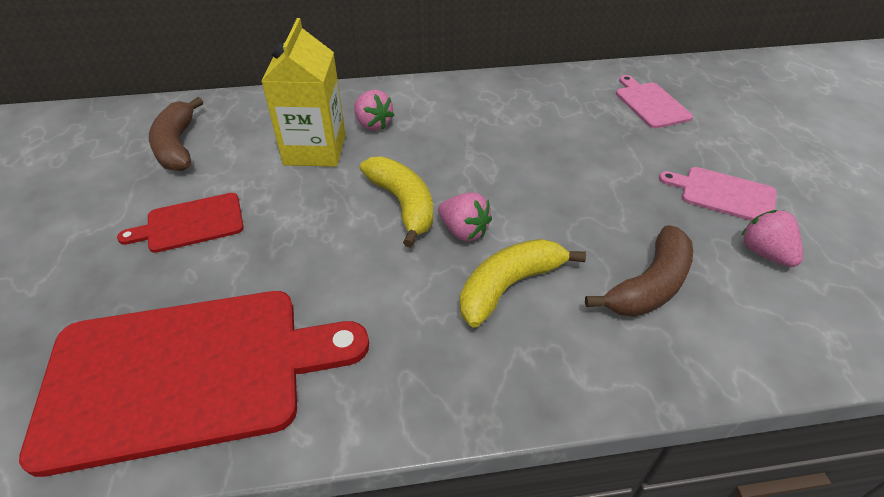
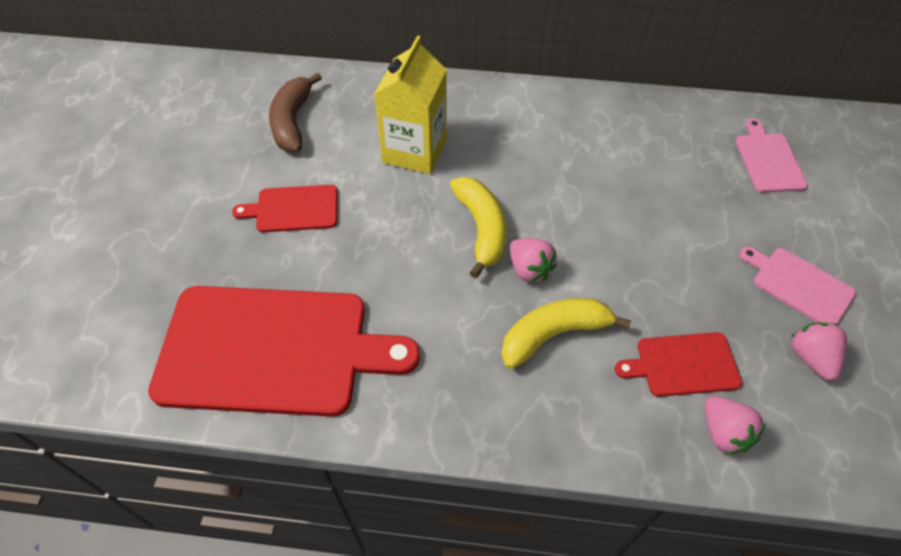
camera: 15 degrees right, 10 degrees up
(373, 124) = (475, 131): pink strawberry -> pink strawberry (723, 433)
(650, 285) = (683, 364): brown banana -> red cutting board

